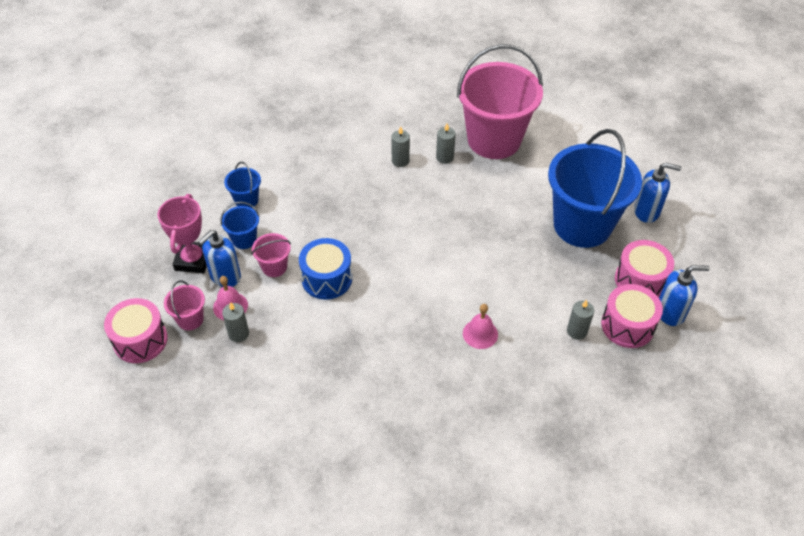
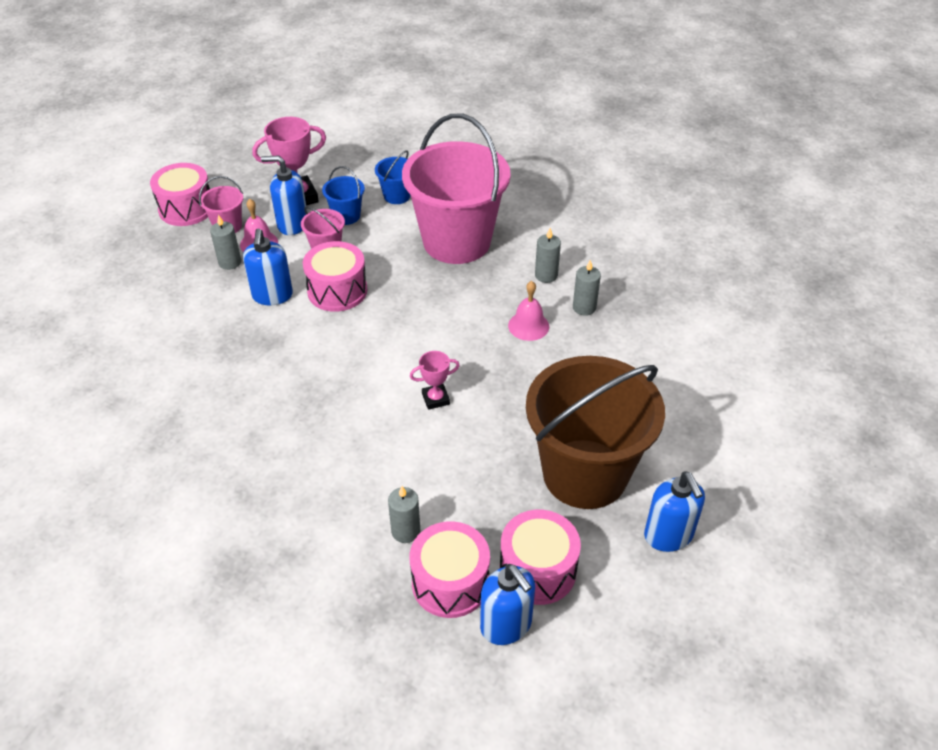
camera: 60 degrees right, 5 degrees down
(301, 320) = (272, 296): none -> blue soap dispenser
(327, 278) = (337, 291): blue drum -> pink drum
(475, 268) = (435, 399): none -> pink trophy
(480, 334) = (343, 440): pink bell -> pink bell (528, 326)
(494, 140) = (653, 337): pink bucket -> pink bucket (457, 241)
(582, 225) = (585, 474): blue bucket -> brown bucket

